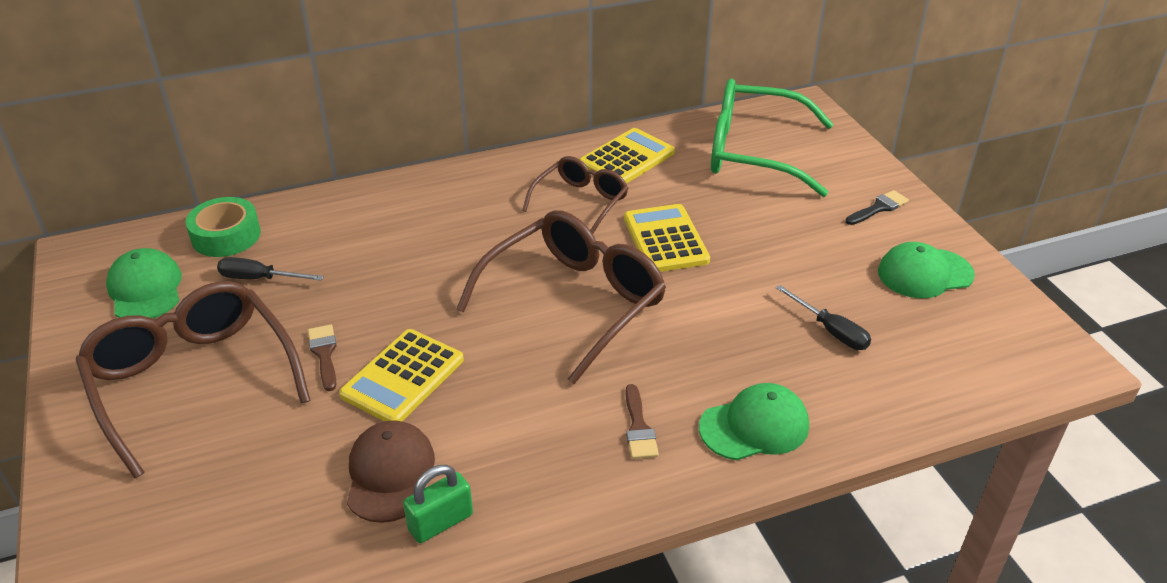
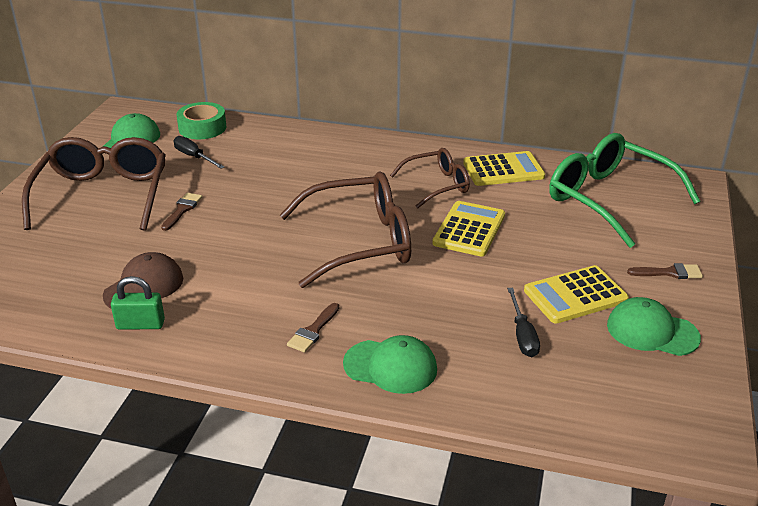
camera: 35 degrees right, 5 degrees down
(403, 377) = (209, 240): yellow calculator -> yellow calculator (575, 295)
(878, 208) = (669, 273): black brush -> brown brush

